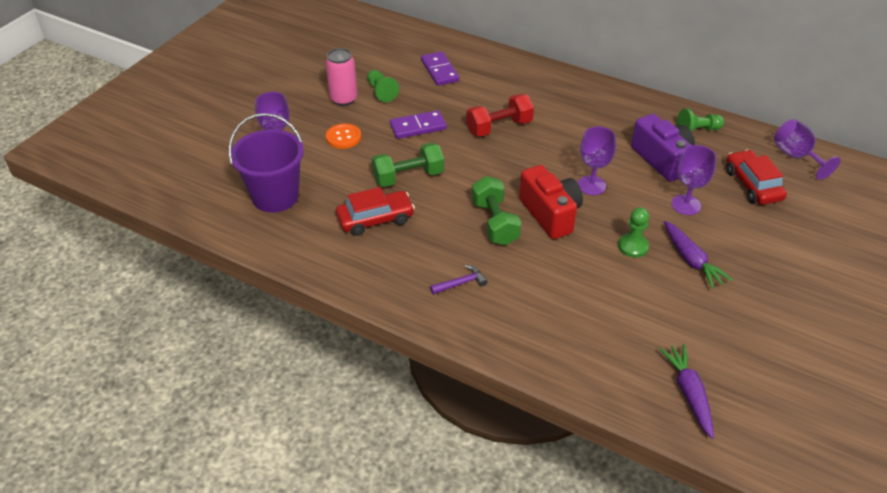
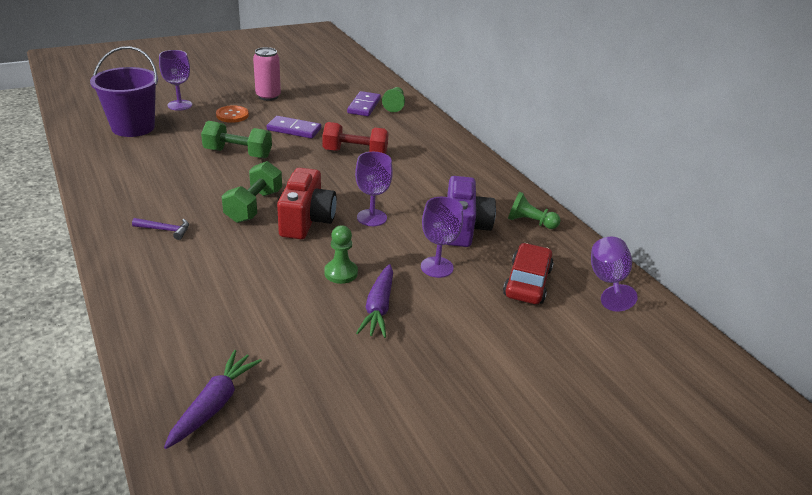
camera: 30 degrees right, 10 degrees down
(375, 219) = (174, 166): red car -> none
(381, 92) = (301, 102): green pawn -> green pawn (394, 105)

